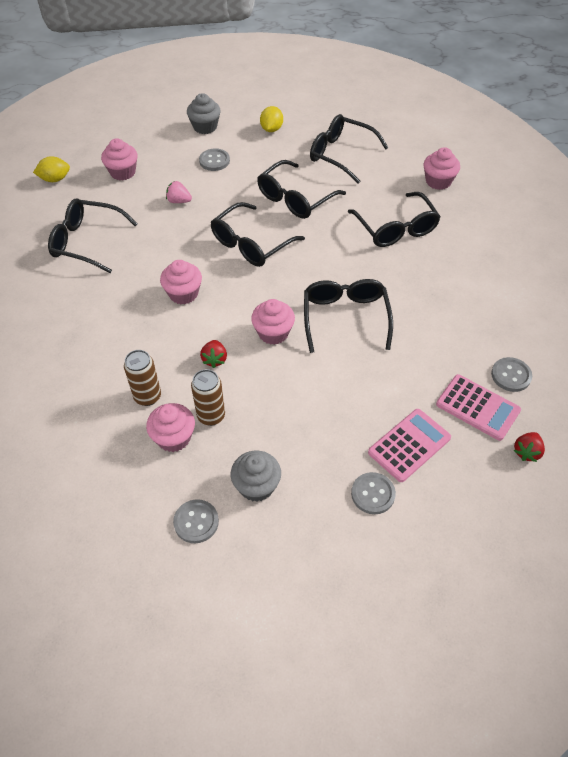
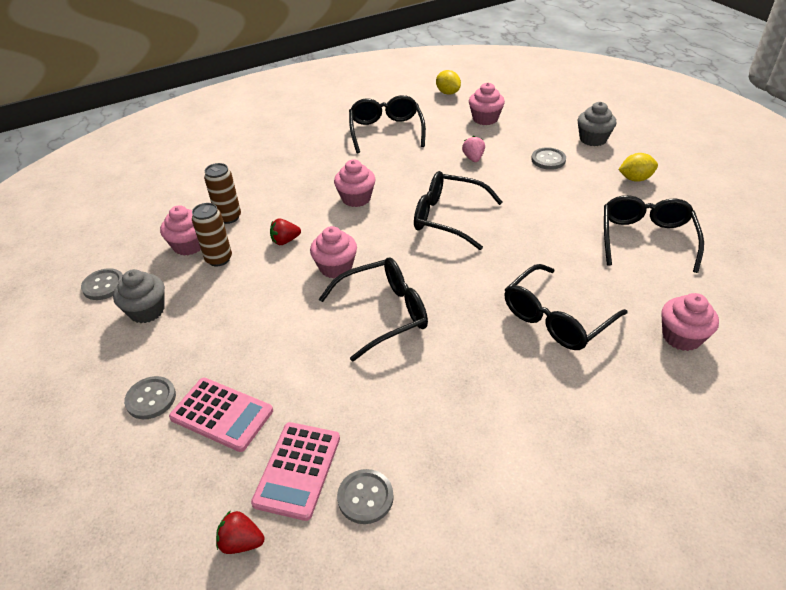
camera: 70 degrees right, 10 degrees down
(295, 199) = (539, 226): black glasses -> none

